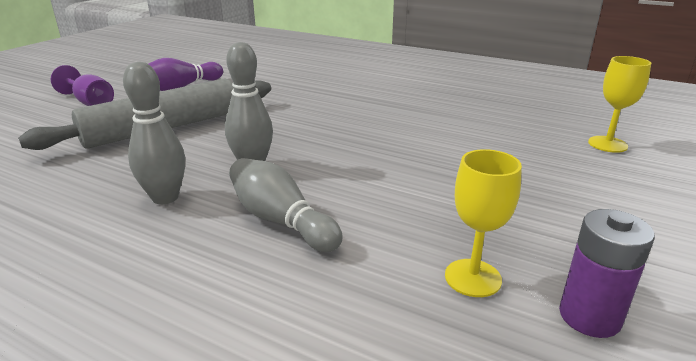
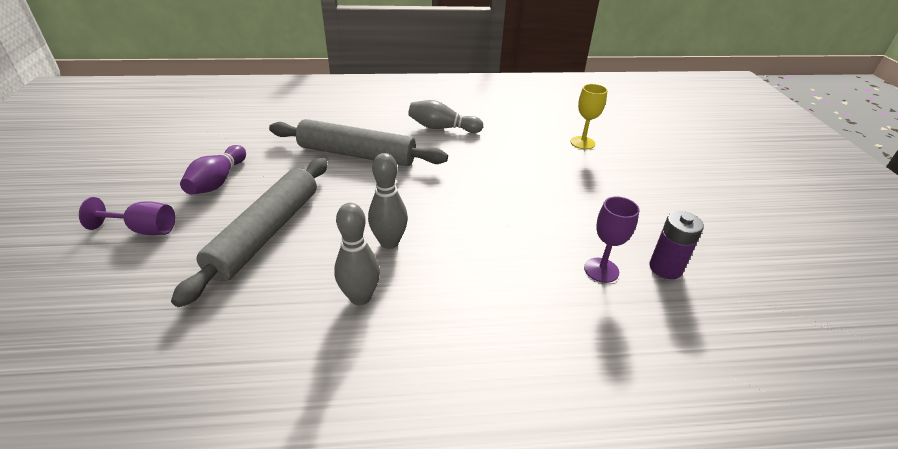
camera: 35 degrees left, 10 degrees up
(281, 221) = (463, 280): grey bowling pin -> grey bowling pin (442, 128)
(317, 96) = (357, 155): none -> grey rolling pin
(473, 278) = (601, 270): yellow goblet -> purple goblet

